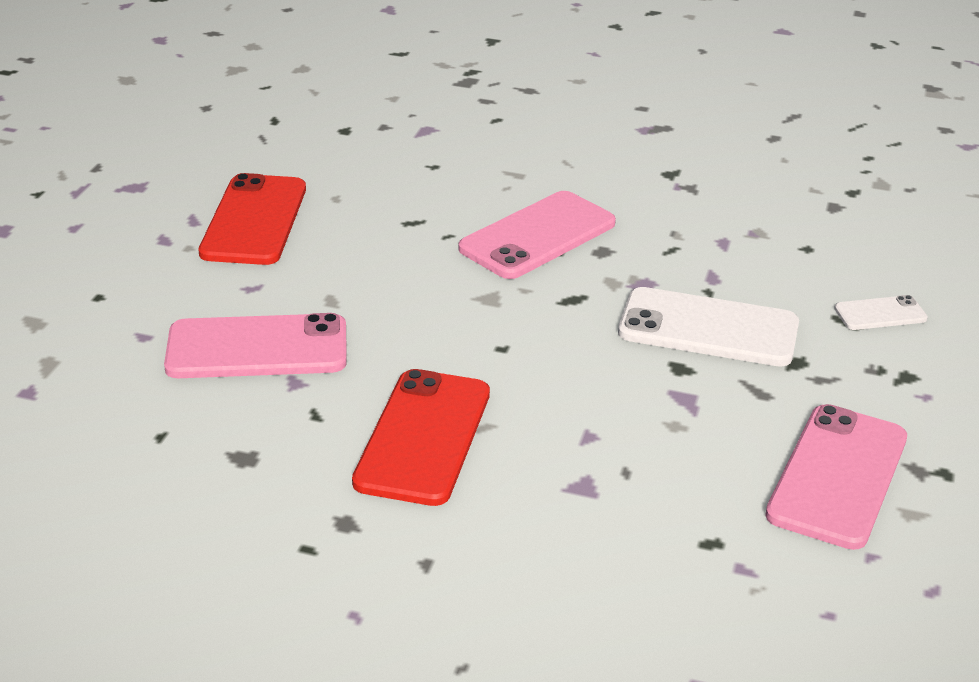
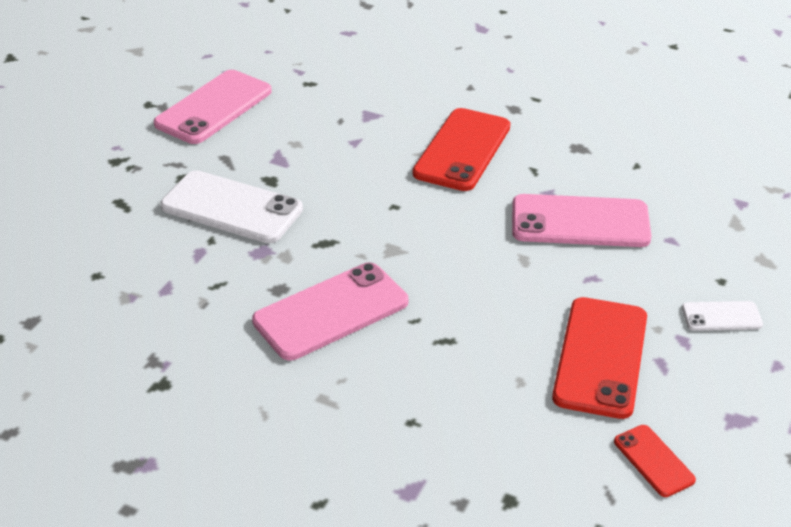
camera: 170 degrees left, 5 degrees up
(220, 158) = (653, 461): none -> red phone
(880, 314) = (91, 208): white phone -> white phone (721, 316)

